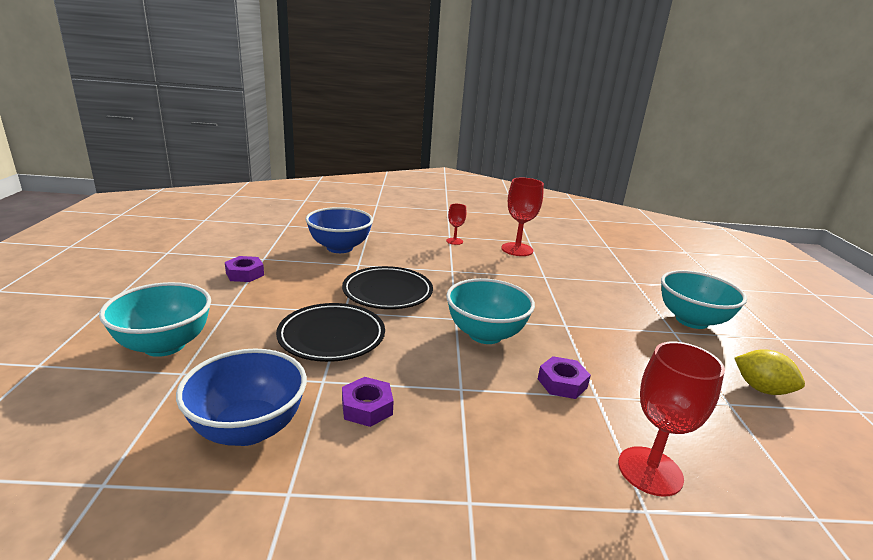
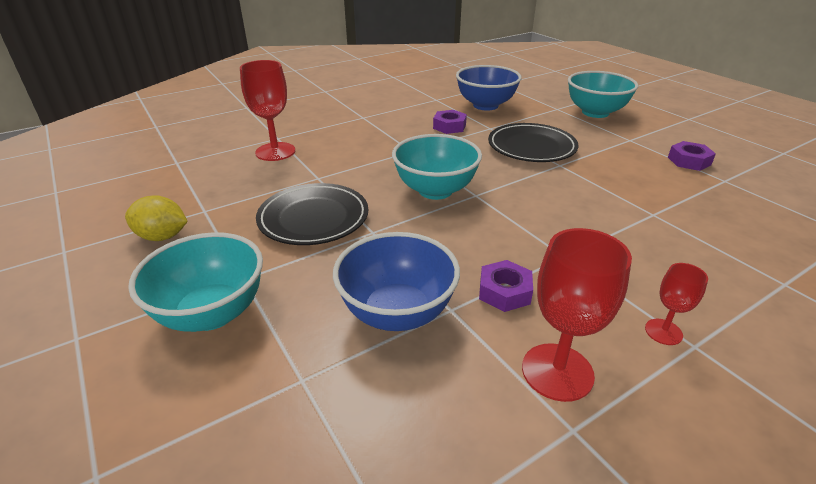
camera: 150 degrees right, 10 degrees up
(339, 248) = (721, 228): blue bowl -> blue bowl (397, 313)
(387, 292) = (567, 195): black plate -> black plate (313, 218)
(562, 383) = (347, 177): purple nut -> purple nut (504, 292)

